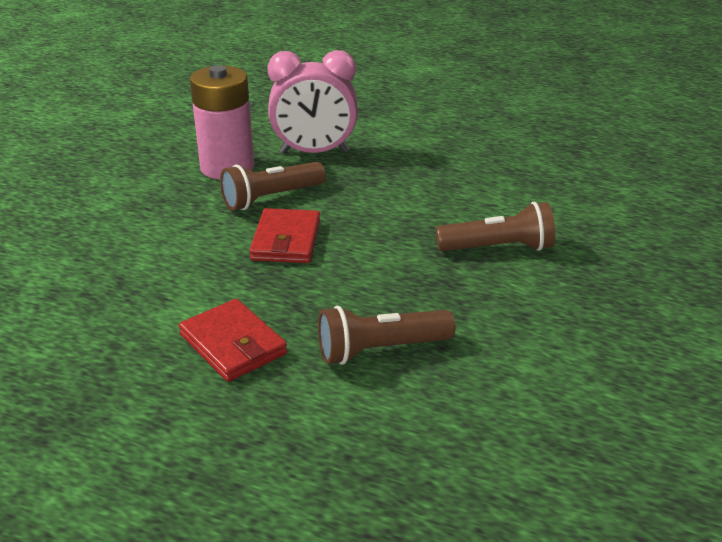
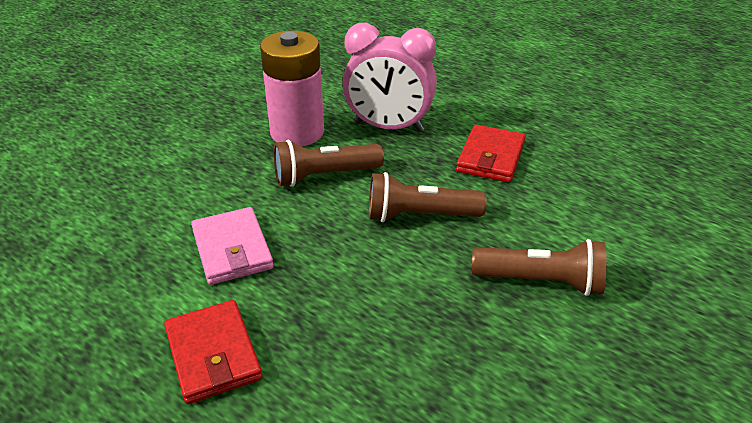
camera: 15 degrees right, 5 degrees up
(210, 266) = (232, 249): none -> pink wallet
(286, 240) = (319, 230): red wallet -> red wallet (491, 157)
(380, 350) = (362, 396): brown flashlight -> brown flashlight (419, 216)

